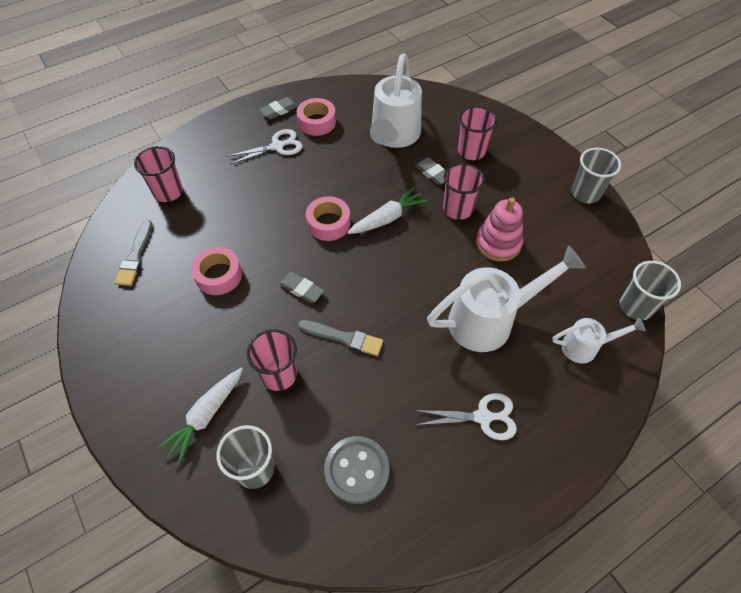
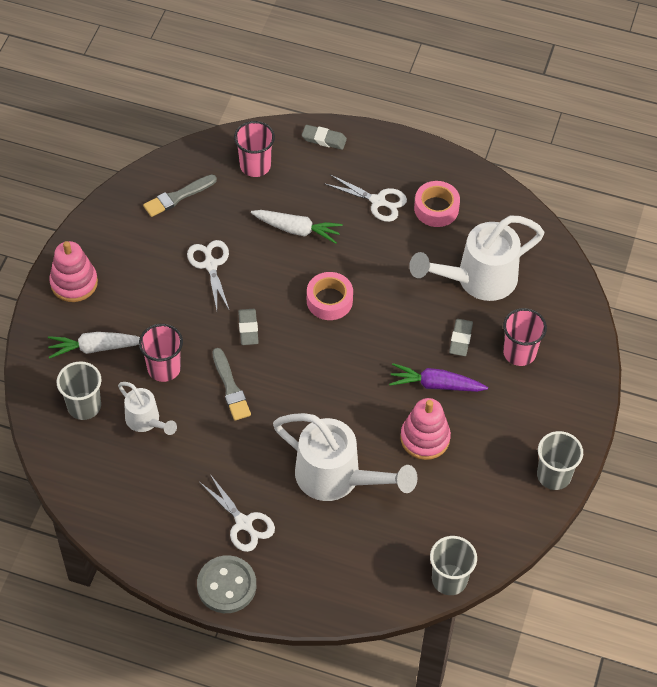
camera: 50 degrees right, 0 degrees up
(125, 387) = (74, 283): none -> pink stacking toy
(219, 275) = (210, 264): pink tape -> white scissors
(279, 110) = (421, 170): grey eraser -> grey eraser (324, 139)
(357, 470) = (134, 468): grey button -> grey button (226, 585)
(387, 218) = (375, 339): white carrot -> white carrot (297, 230)
(457, 209) = (436, 384): pink cup -> purple carrot
(586, 347) = (372, 561): white watering can -> white watering can (146, 421)

